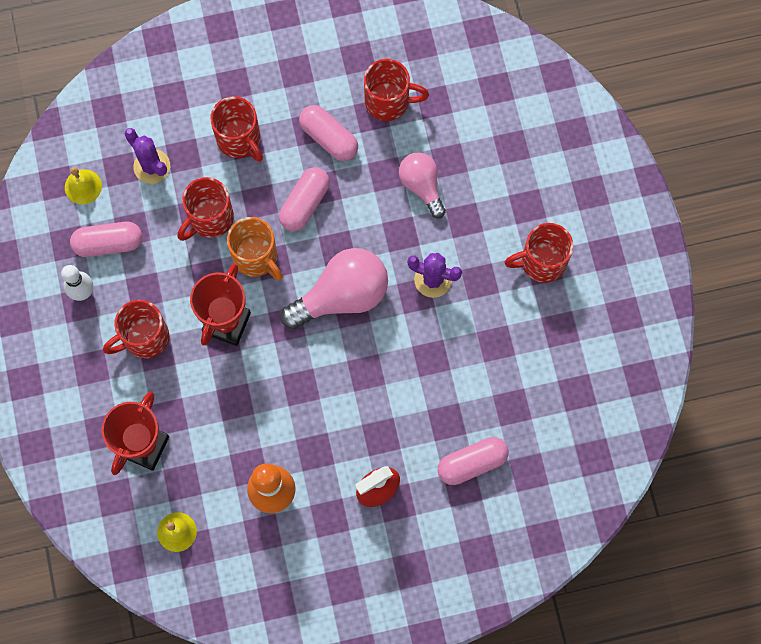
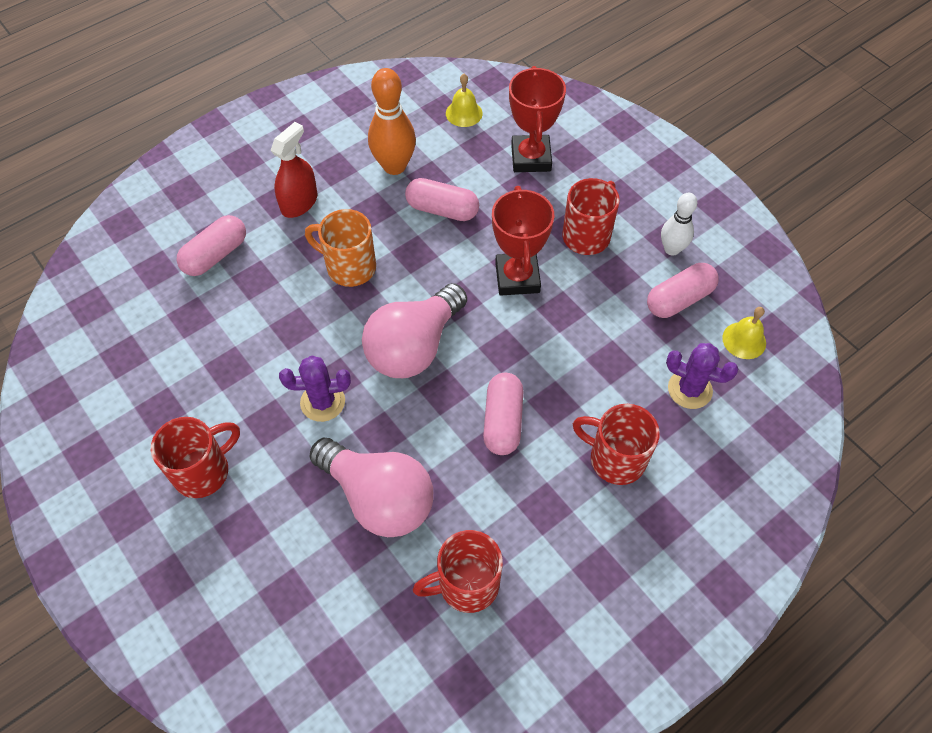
camera: 155 degrees right, 15 degrees down
(210, 219) = (594, 363): red mug -> none
(256, 257) = (523, 347): orange mug -> orange mug (349, 267)
(329, 138) = (515, 506): pink capsule -> pink capsule (442, 209)
(422, 186) = (379, 498): pink light bulb -> pink light bulb, size x1.63

